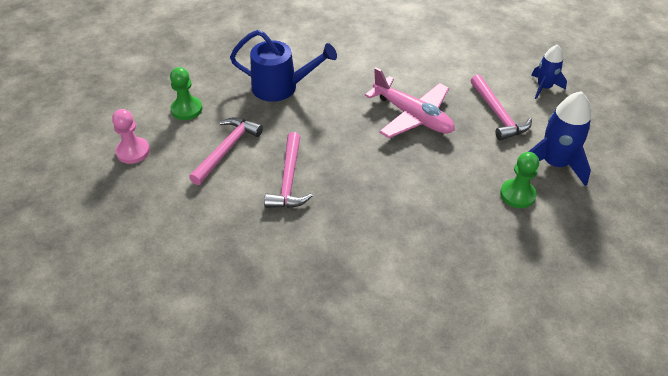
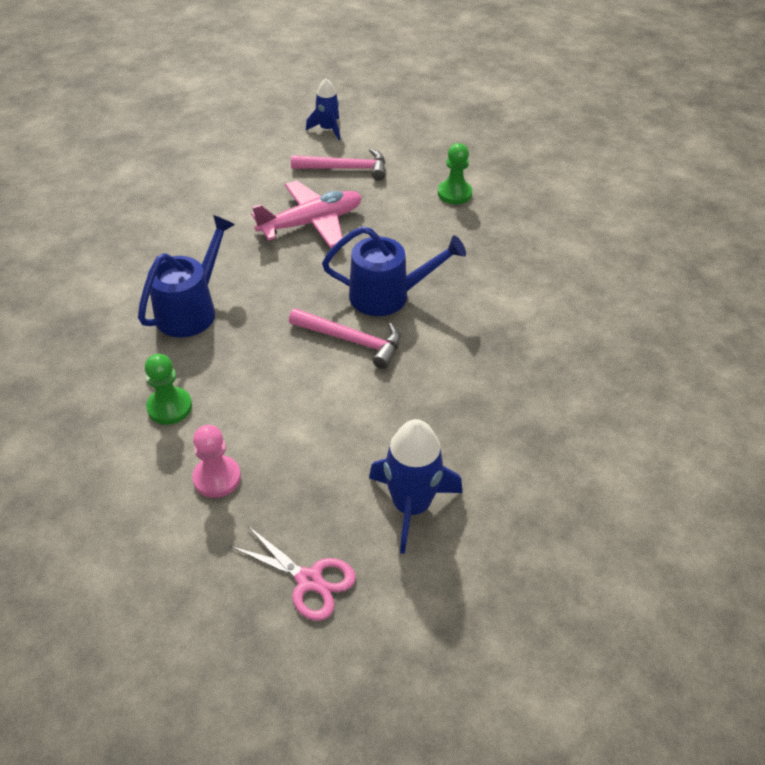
camera: 70 degrees left, 0 degrees up
(58, 224) = (309, 580): none -> pink scissors
(227, 149) = (271, 382): pink hammer -> none
(351, 187) = (388, 296): none -> blue watering can
(554, 163) = (429, 160): blue rocket -> blue rocket (411, 506)

